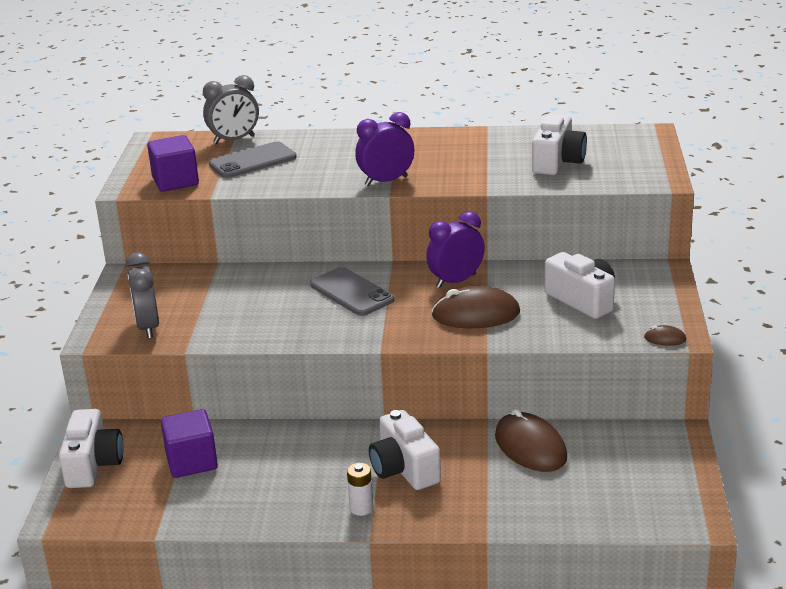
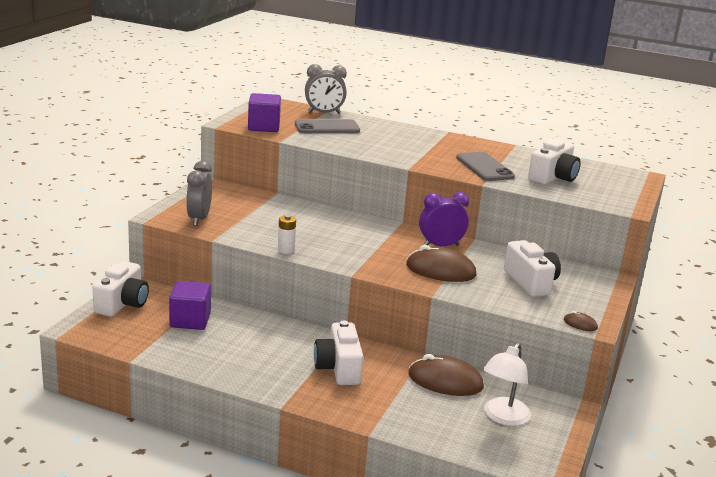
camera: 15 degrees right, 5 degrees down
(351, 292) = (357, 234): grey phone -> grey phone (484, 167)
(361, 508) = (289, 385): white battery -> white battery (286, 250)
(386, 181) = (413, 160): purple clock -> none
(530, 447) = (445, 381): brown mouse -> brown mouse turned 60 degrees counterclockwise
(616, 472) = (503, 417): none -> white lamp

